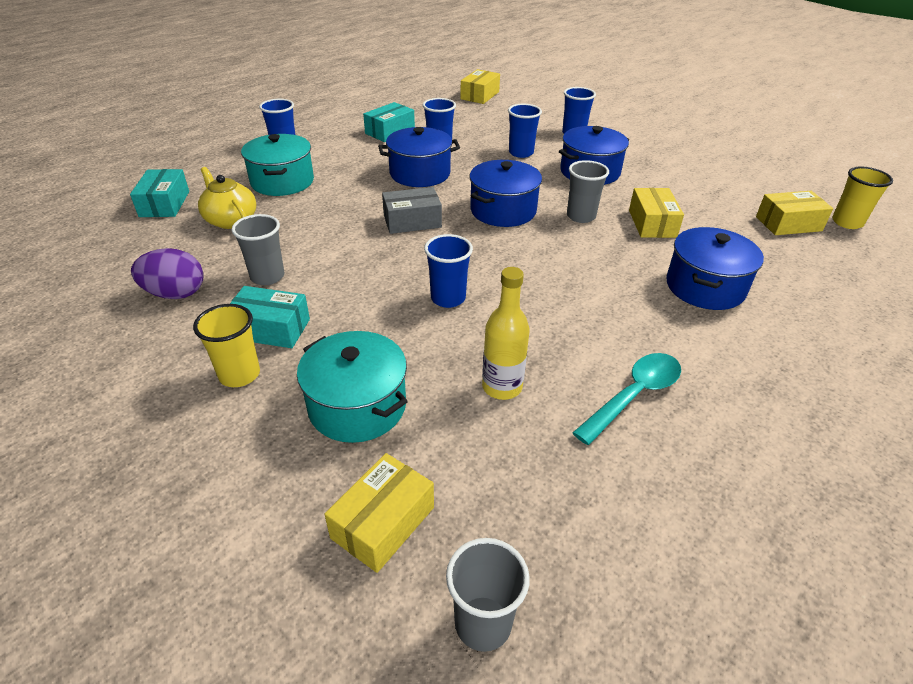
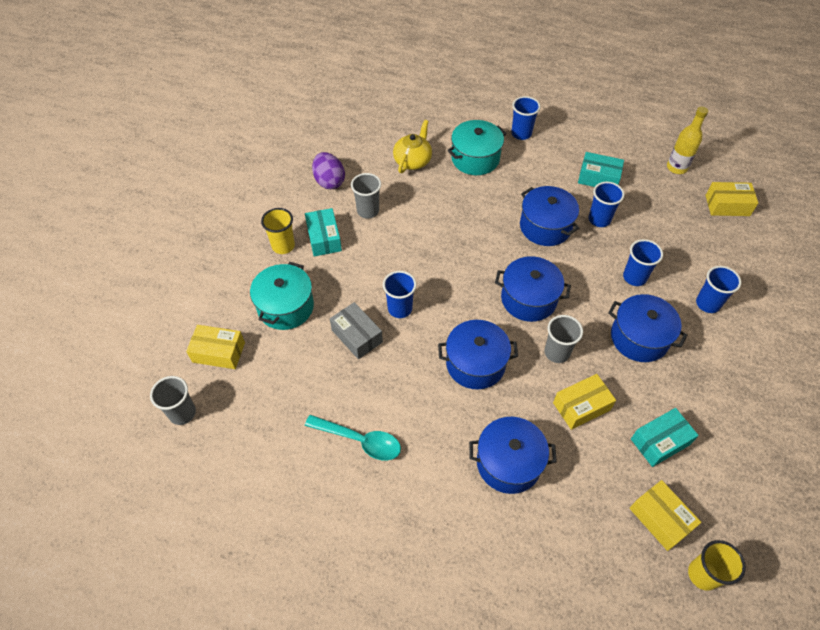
camera: 65 degrees right, 15 degrees up
(164, 204) = (408, 121): turquoise box -> turquoise box (660, 442)
(412, 221) = (475, 252): grey box -> grey box (357, 336)
(502, 387) = (333, 368): yellow bottle -> yellow bottle (676, 167)
(565, 268) = (475, 364): none -> blue pot

